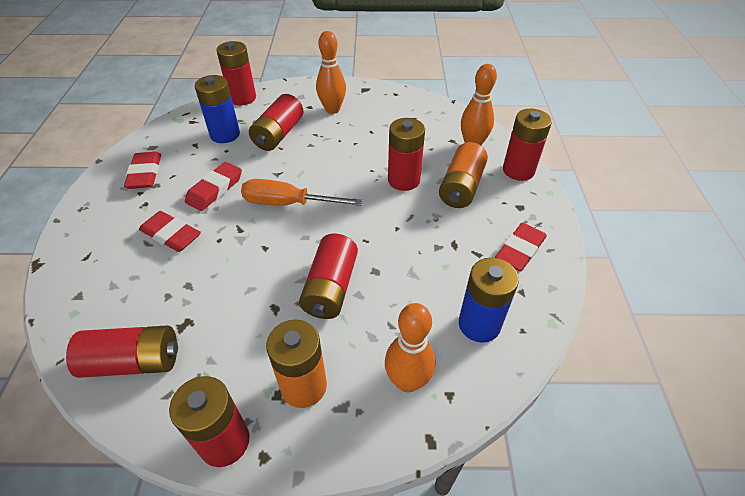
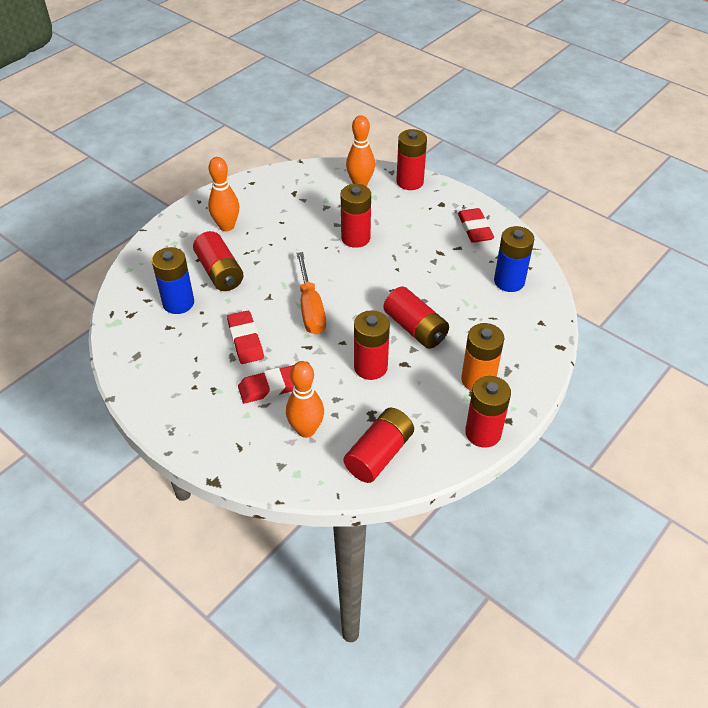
camera: 50 degrees left, 0 degrees up
(145, 173) = (171, 374): red eraser -> none
(242, 98) = (137, 268): red battery -> red battery (370, 367)
(288, 203) = (310, 308): orange screwdriver -> orange screwdriver turned 60 degrees counterclockwise
(407, 381) = (517, 334): orange bowling pin -> orange bowling pin (306, 430)
(461, 187) = (394, 216): orange battery -> none

